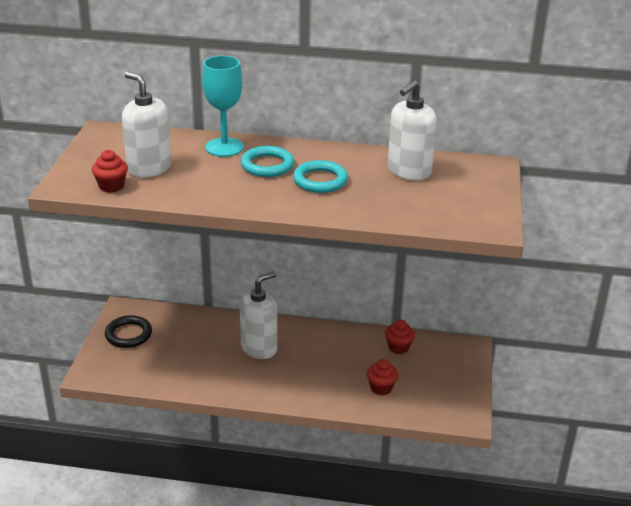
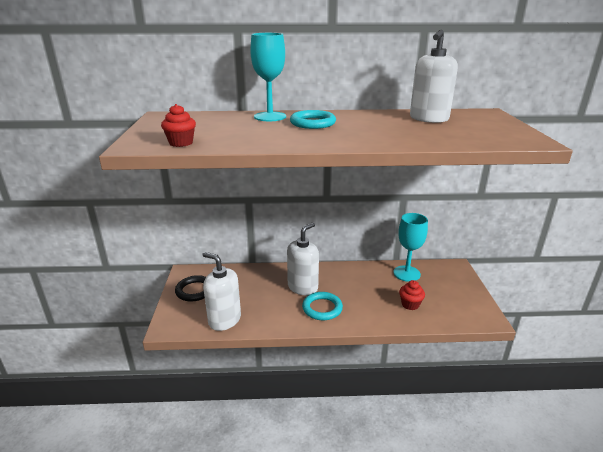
camera: 10 degrees left, 5 degrees down
(149, 168) = (211, 131): white soap dispenser -> white soap dispenser (224, 320)
(320, 180) = (363, 127): turquoise ring -> turquoise ring (322, 308)
(398, 347) = (406, 273): red cupcake -> turquoise goblet

